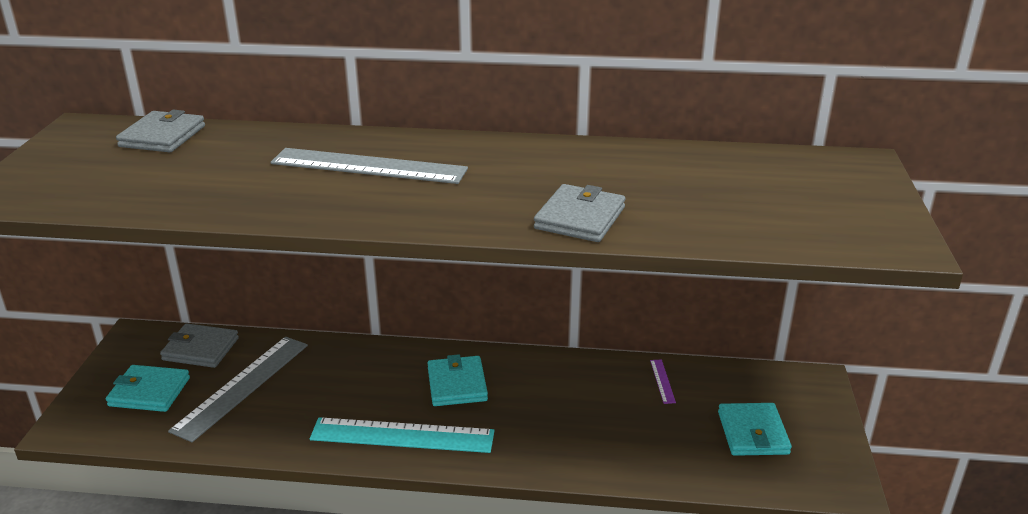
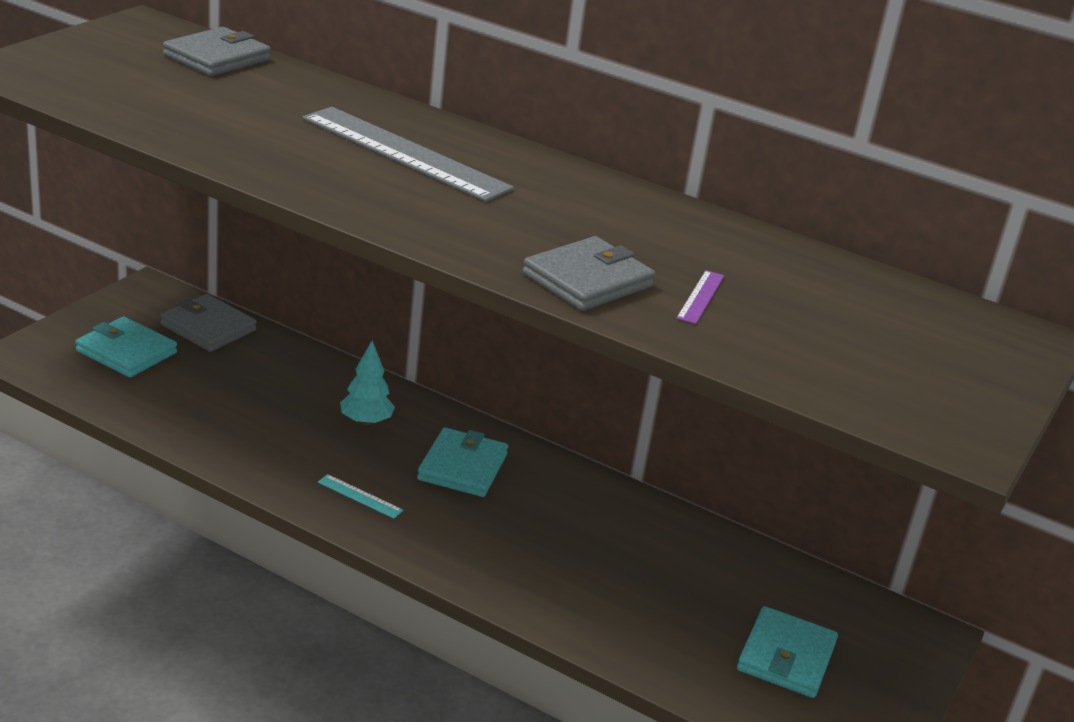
camera: 20 degrees right, 0 degrees up
(242, 386) = (224, 381): grey ruler -> none
(367, 377) = (366, 422): none -> turquoise tree
(402, 435) = (360, 496): turquoise ruler -> turquoise ruler, size x0.41
(662, 381) = (717, 557): purple ruler -> purple ruler (700, 297)

